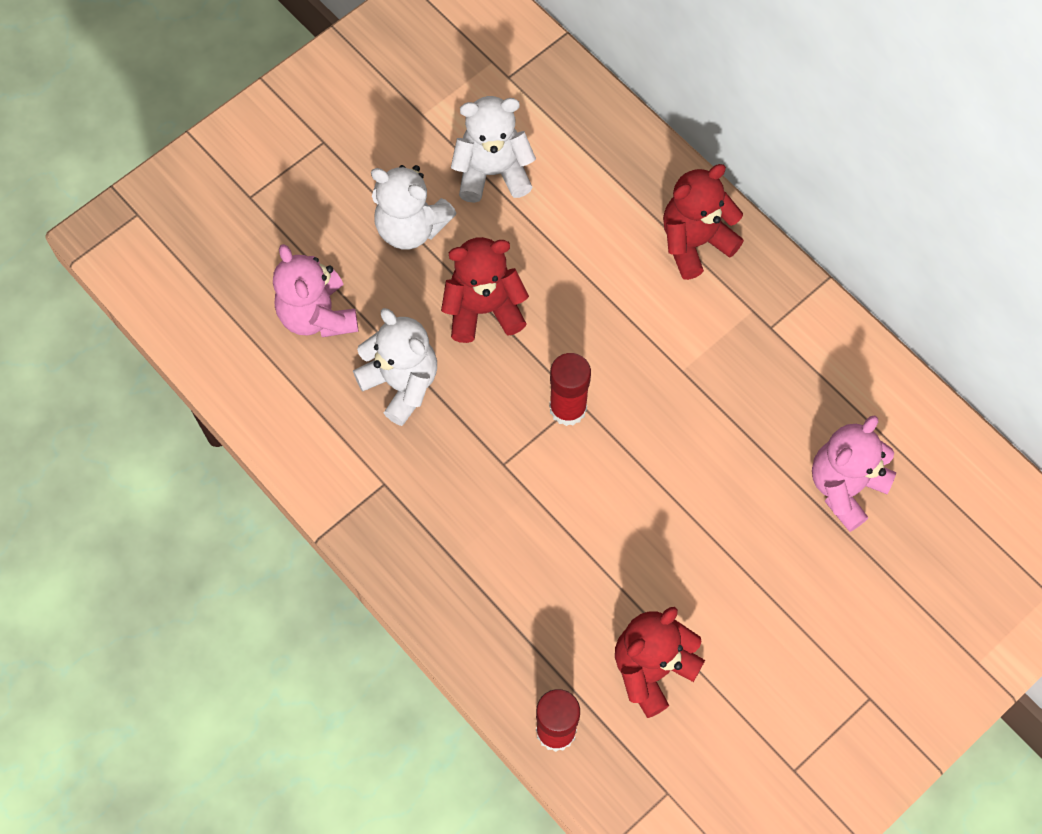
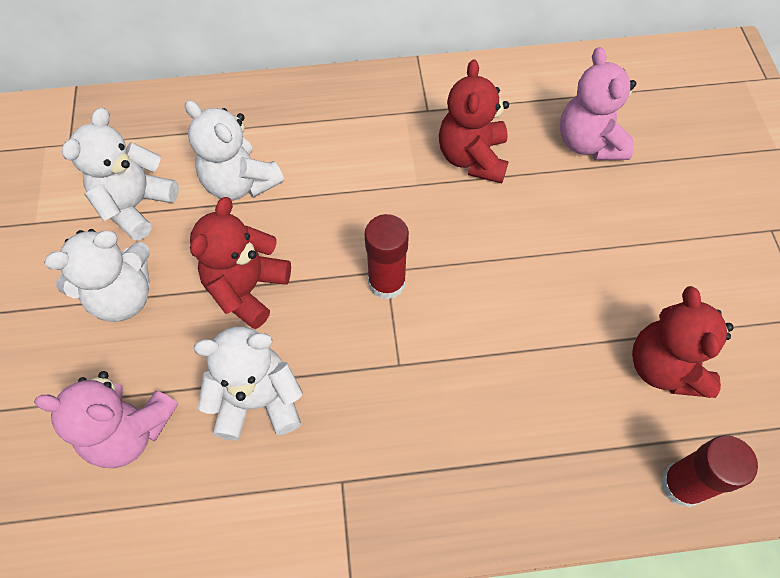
camera: 55 degrees left, 5 degrees down
(573, 232) = (240, 183): none -> white teddy bear
(695, 242) = (321, 113): red teddy bear -> red teddy bear (472, 158)

